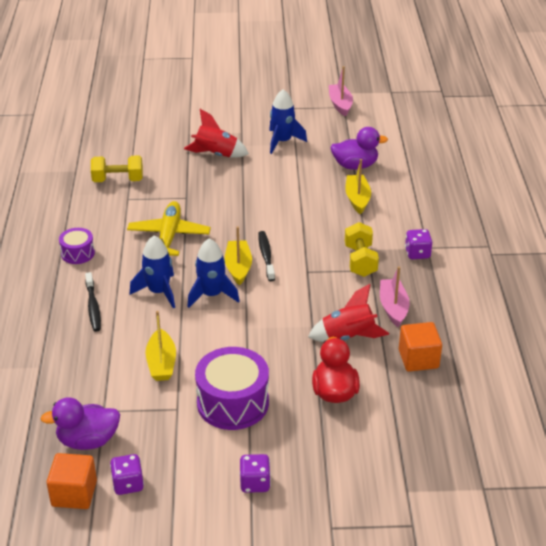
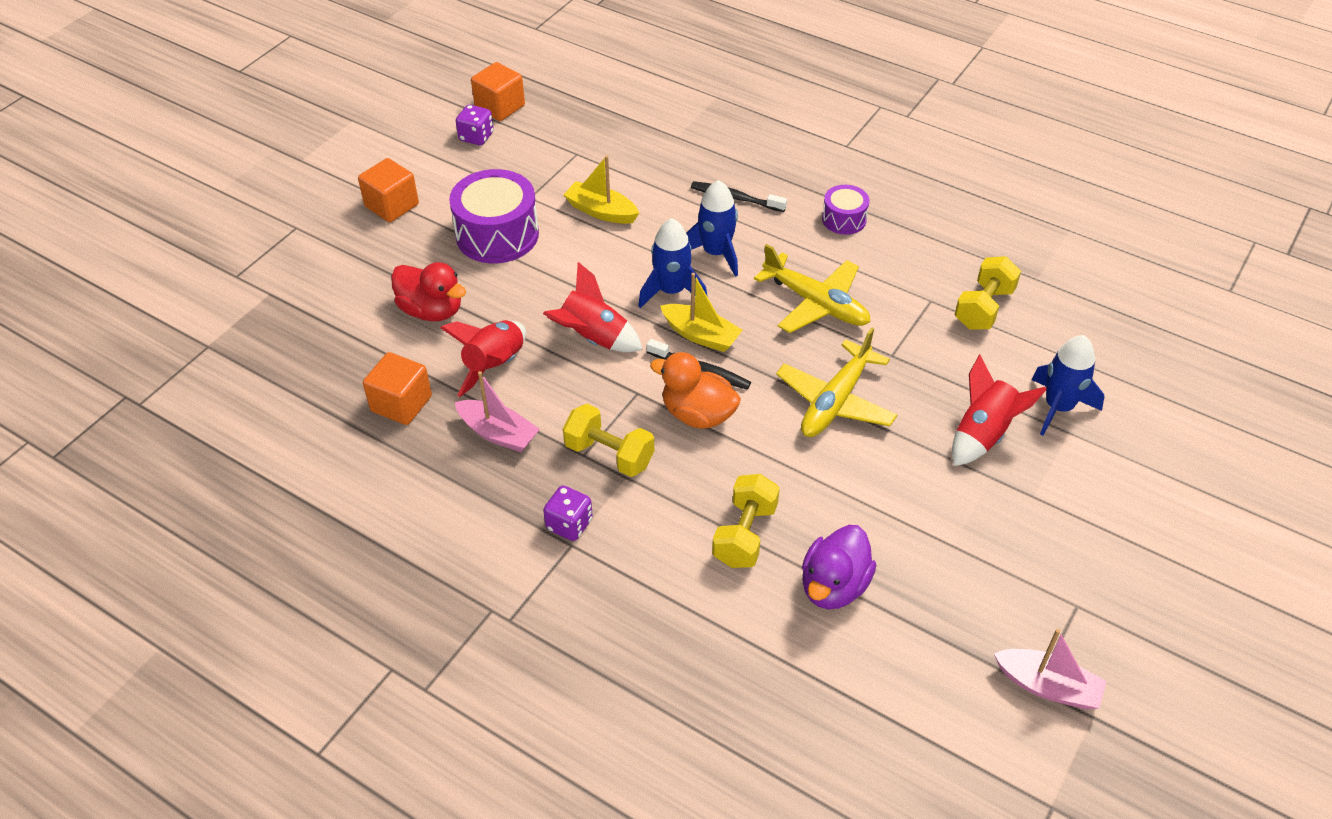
camera: 125 degrees right, 10 degrees up
(88, 440) = (550, 133): purple duck -> none
(240, 203) = (835, 401): none -> yellow plane
(255, 483) = (392, 206): purple dice -> orange cube
(282, 141) = (970, 532): blue rocket -> blue rocket (1058, 407)
(284, 308) = (593, 338): none -> red rocket
(299, 243) = (697, 414): none -> orange duck
(357, 199) = (745, 535): yellow boat -> yellow dumbbell

